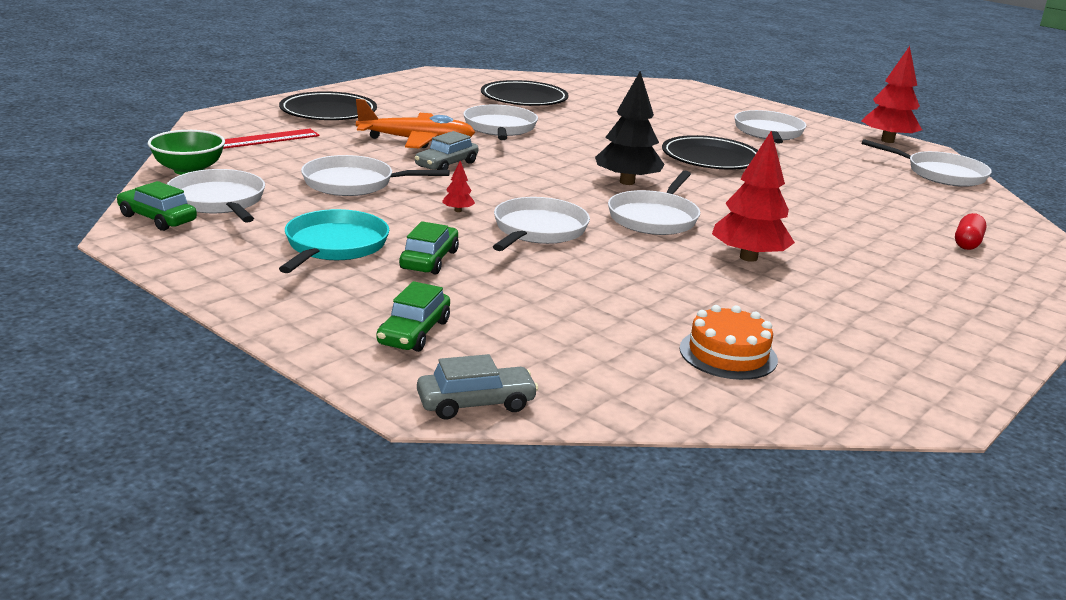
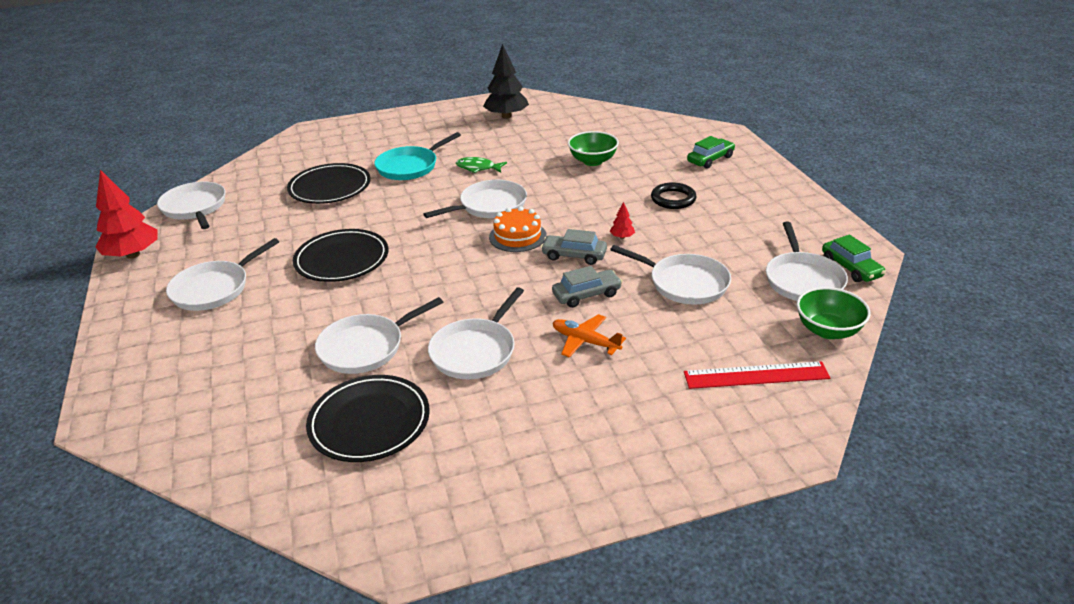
camera: 145 degrees left, 10 degrees up
(328, 112) = (649, 433): black plate -> black plate (330, 188)
(334, 246) = (728, 220): turquoise pan -> turquoise pan (410, 167)
(417, 141) = (585, 341): orange plane -> orange plane, size x0.62
(429, 260) = (673, 199): green car -> black ring
(476, 403) = (702, 128): grey car -> grey car (574, 255)
(538, 230) = (582, 209): white pan -> white pan (365, 347)
(605, 295) = (593, 161): none -> green bowl
(627, 182) = (458, 244): black tree -> black tree (506, 116)
(728, 354) = (570, 127): orange cake -> orange cake (517, 236)
(748, 257) = (478, 168): red tree -> green fish
(967, 243) = (327, 154): red capsule -> none

